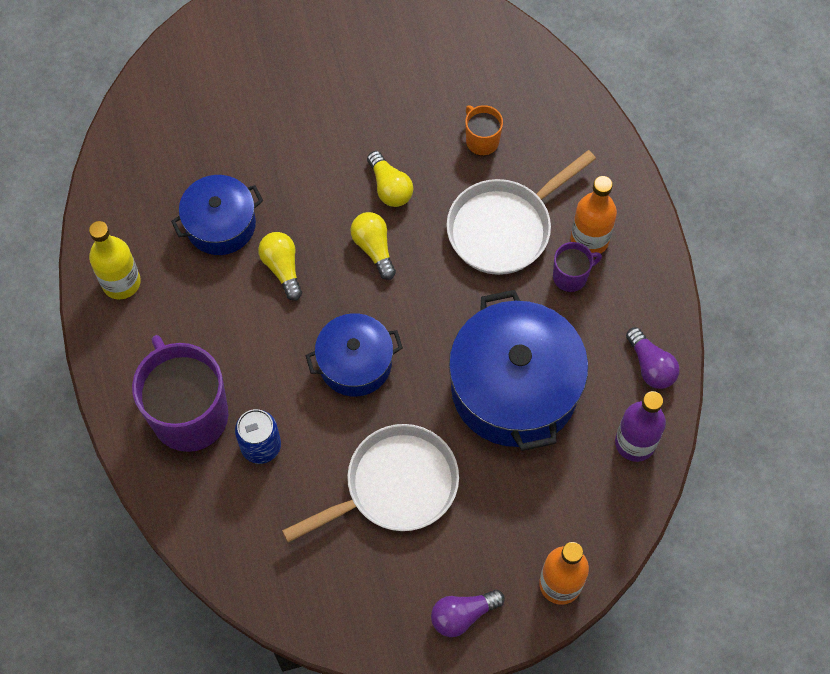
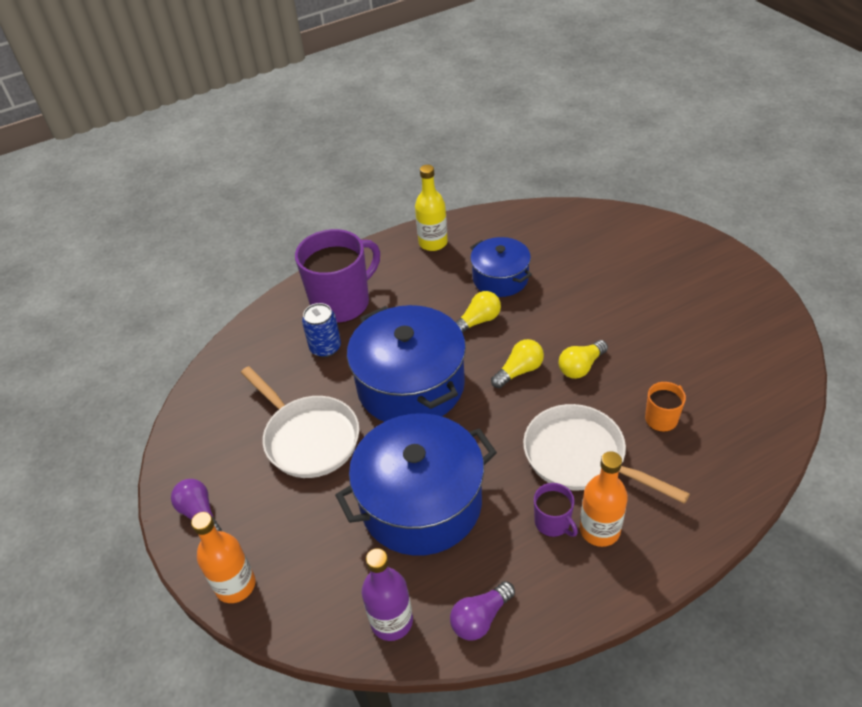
camera: 80 degrees right, 20 degrees down
(355, 363) = (411, 385): blue pot -> blue pot, size x1.73

